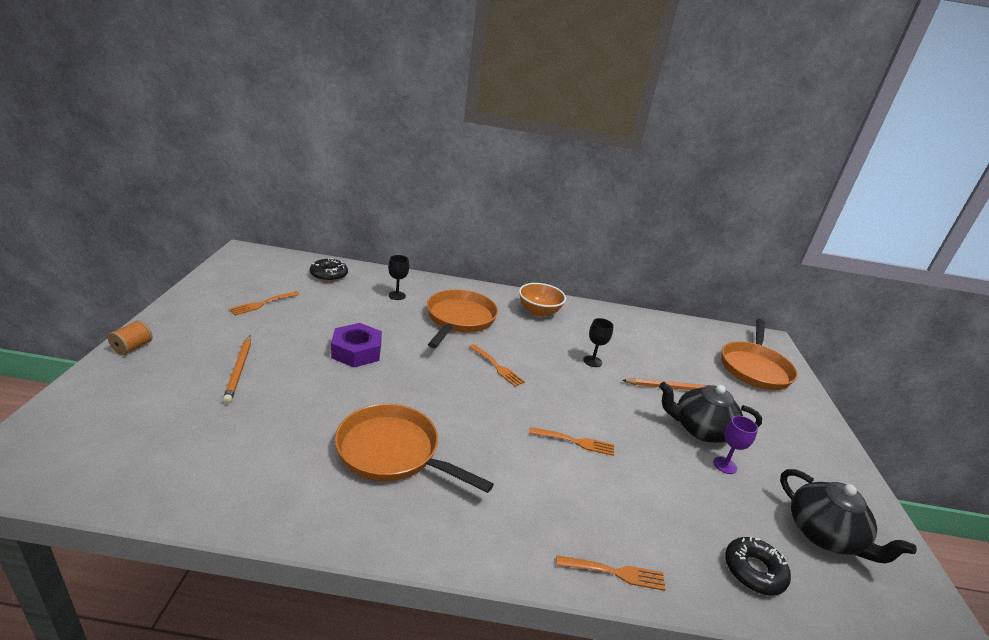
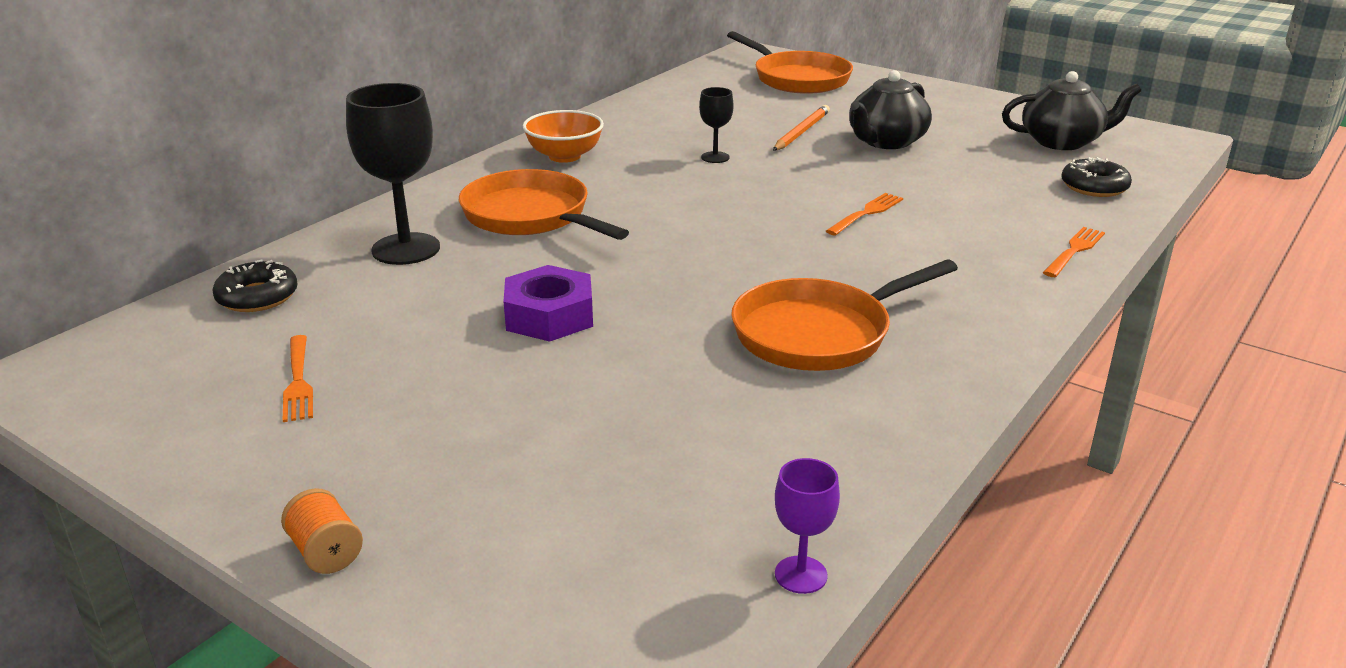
camera: 55 degrees left, 0 degrees up
(239, 370) = (515, 434): orange pencil -> none
(397, 295) = (406, 249): black goblet -> black goblet, size x1.99
(497, 366) = (678, 219): orange fork -> none
(725, 465) = (949, 149): purple goblet -> purple goblet (801, 575)

